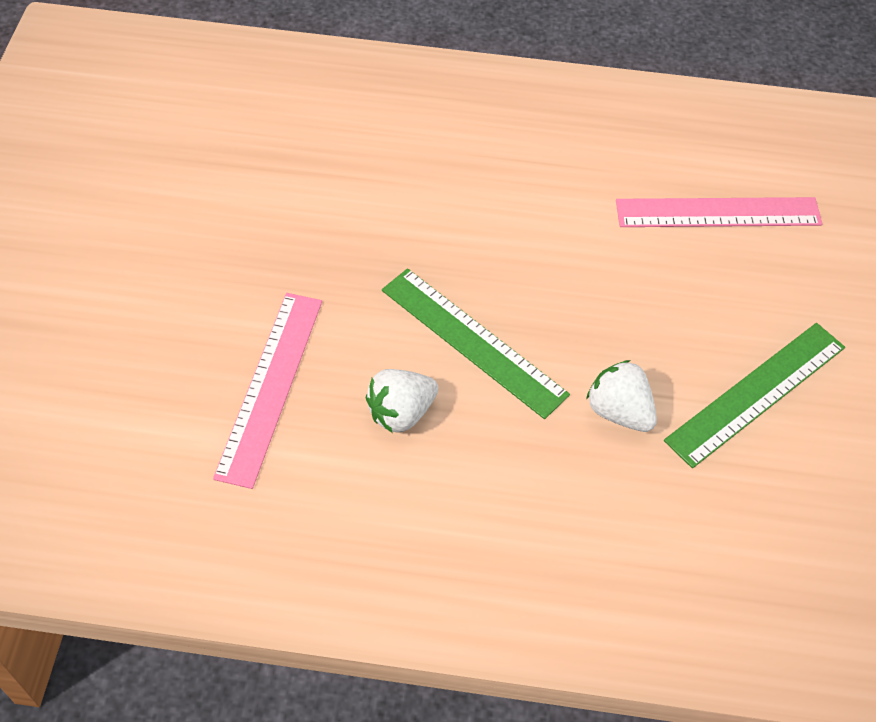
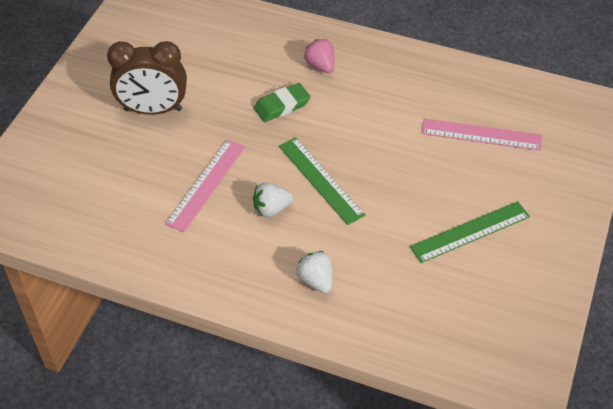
camera: 15 degrees right, 5 degrees down
(137, 258) = (153, 110): none -> brown clock
(367, 214) = (282, 106): none -> green eraser
(414, 131) = (320, 66): none -> pink strawberry
(619, 411) = (390, 228): white strawberry -> white strawberry (316, 280)

